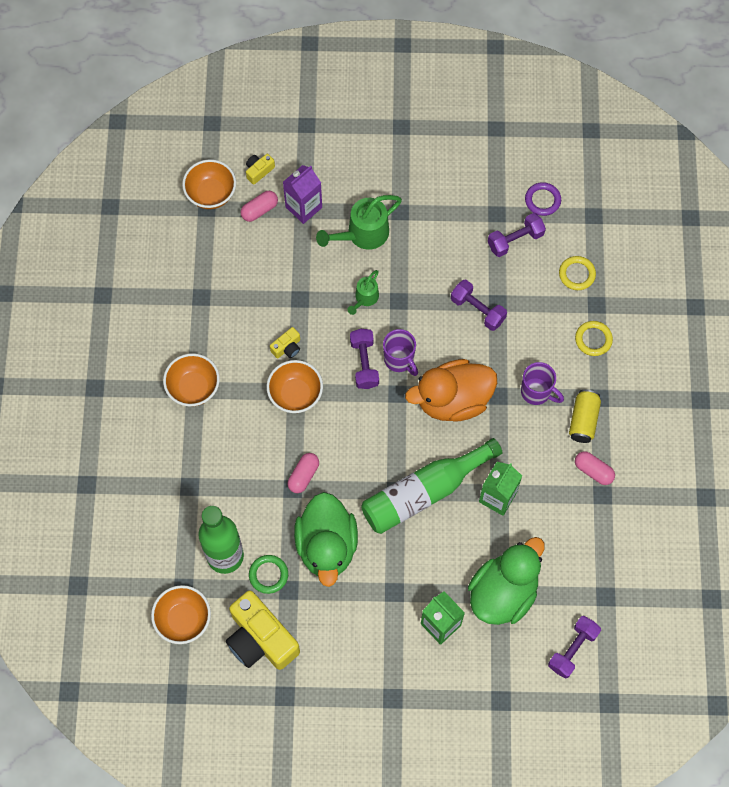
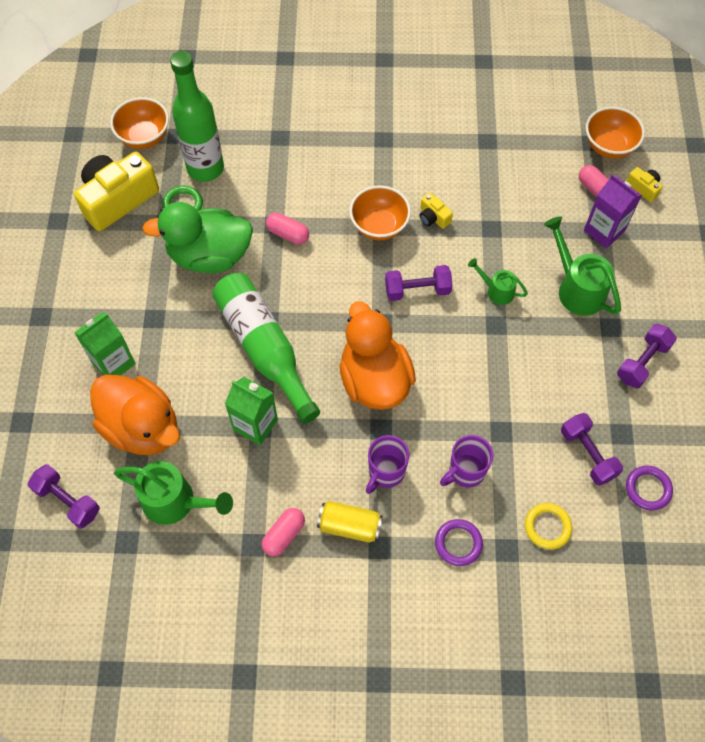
camera: 90 degrees right, 5 degrees down
(193, 388) = (385, 137): orange bowl -> none
(399, 360) = (422, 325): purple mug -> purple mug (465, 472)
(477, 310) = (490, 409): purple dumbbell -> purple dumbbell (642, 362)
(503, 592) = (142, 427): green duck -> orange duck
(569, 559) = (176, 502): none -> green watering can
(593, 339) = (458, 543): yellow ring -> purple ring

